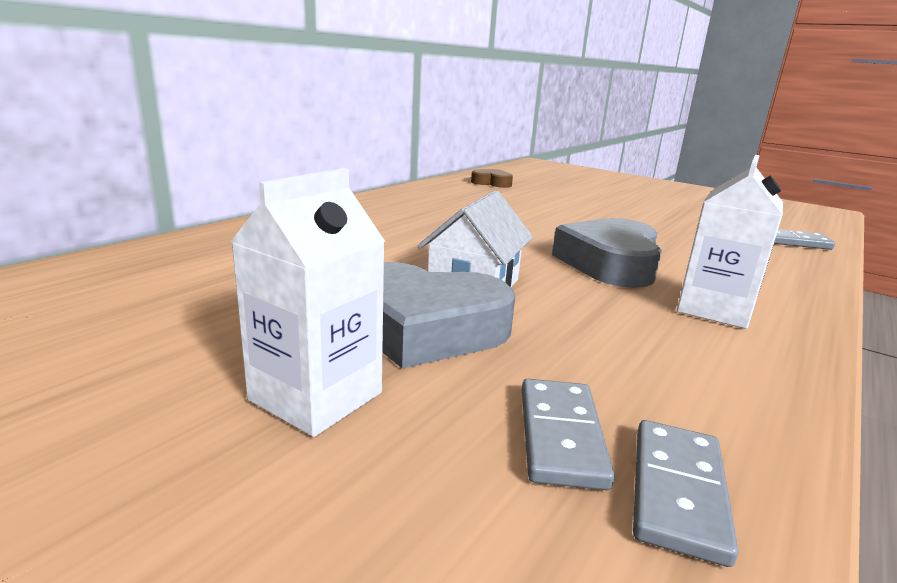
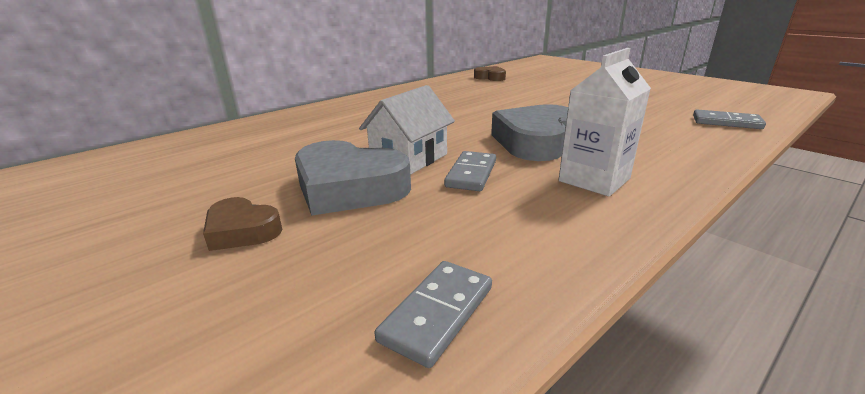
camera: 15 degrees right, 5 degrees up
(316, 396) = (242, 231): white carton -> brown heart
(561, 436) = (384, 268): grey domino -> grey domino (471, 174)

